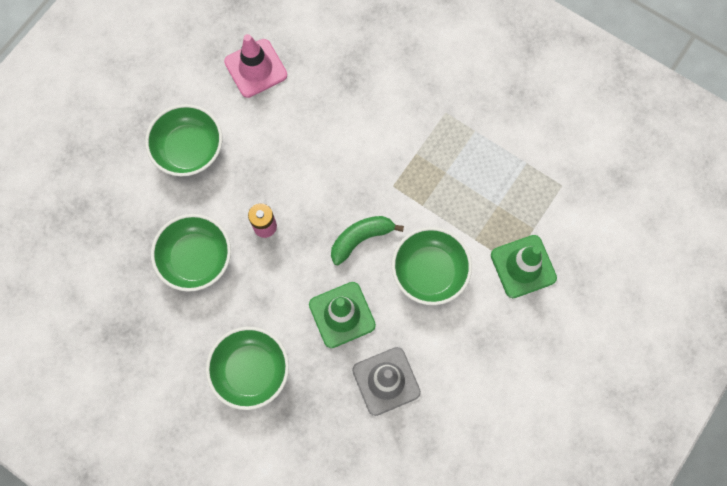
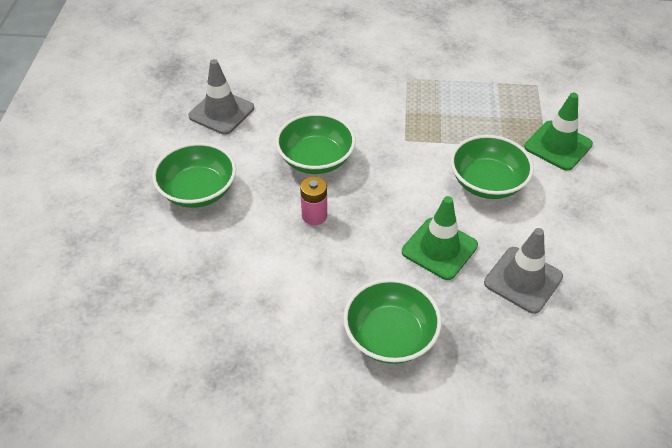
camera: 30 degrees left, 25 degrees down
(196, 258) = (265, 270): green bowl -> green bowl (316, 159)
(256, 68) = (221, 112): pink traffic cone -> grey traffic cone
(361, 239) = (409, 186): green banana -> none

